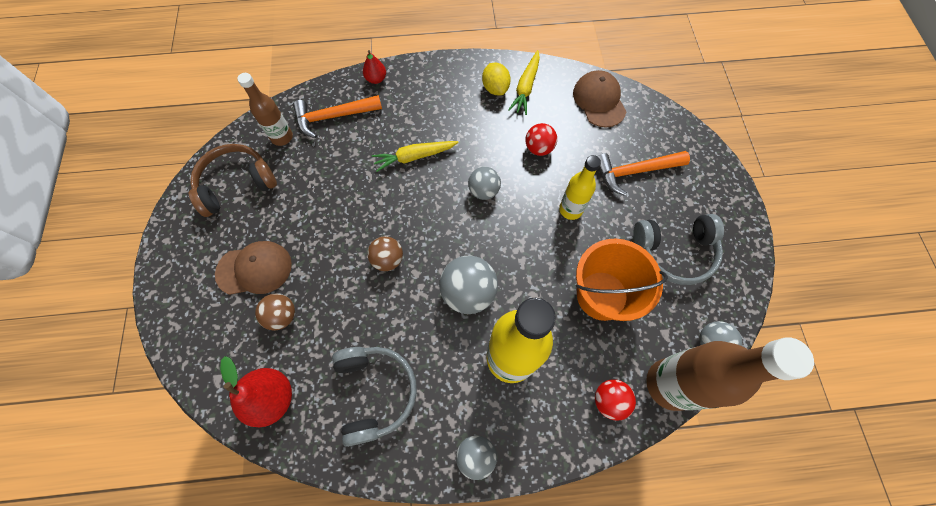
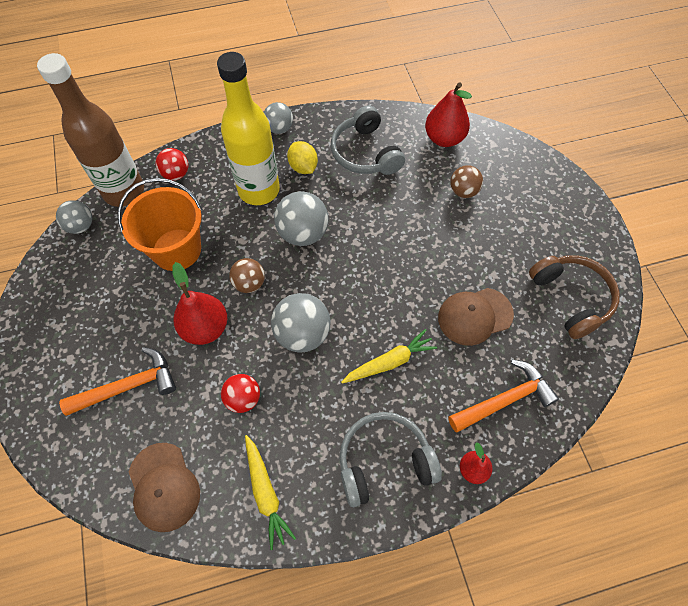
camera: 170 degrees right, 5 degrees down
(236, 184) = (571, 298): brown headphones -> brown headphones turned 75 degrees counterclockwise
(254, 269) = (507, 223): brown cap -> brown cap (474, 316)
(282, 137) = (552, 361): brown bottle -> none
(388, 259) = (386, 249): brown ball -> brown ball (249, 283)
(483, 191) = (302, 334): grey ball -> grey ball, size x1.59
(495, 88) = (307, 483): yellow lemon -> yellow lemon (303, 167)
(526, 87) = (265, 492): yellow carrot -> yellow carrot turned 150 degrees clockwise
(570, 210) = (205, 328): yellow bottle -> red pear
(674, 252) = (98, 301): grey headphones -> grey headphones (384, 461)

